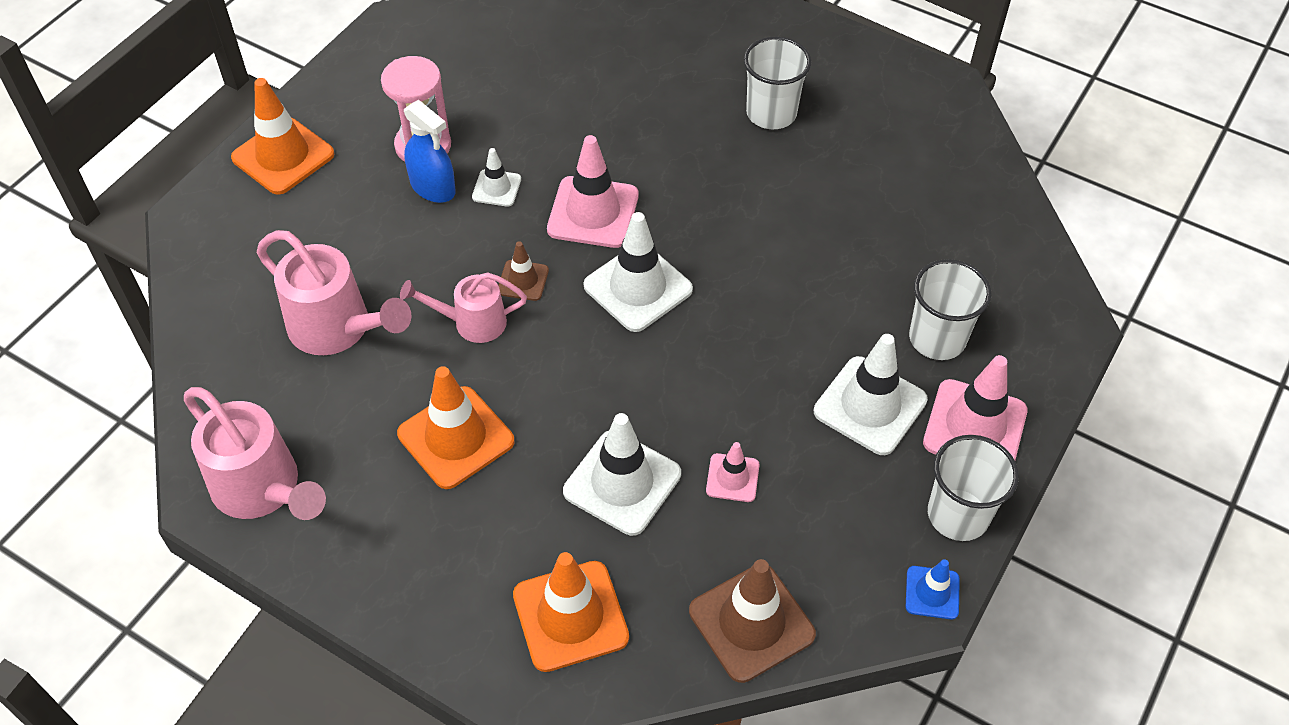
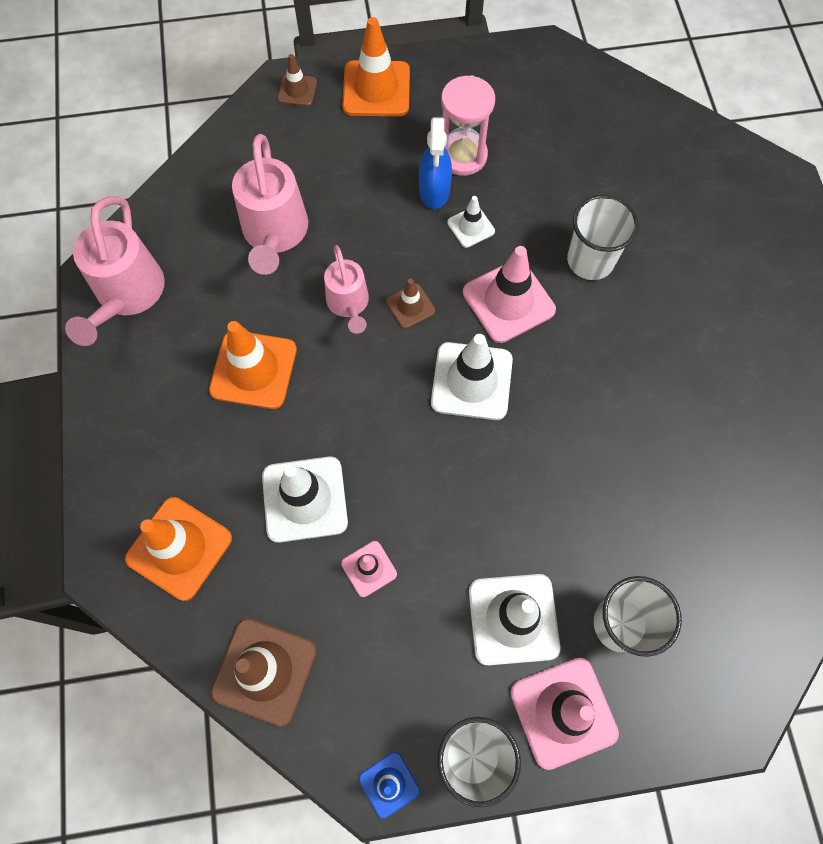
camera: 50 degrees right, 15 degrees up
(210, 211) = (297, 90): none -> brown traffic cone
(472, 322) = (349, 304): pink watering can -> pink watering can turned 150 degrees counterclockwise
(771, 113) = (719, 343): white cup -> white cup (590, 260)

